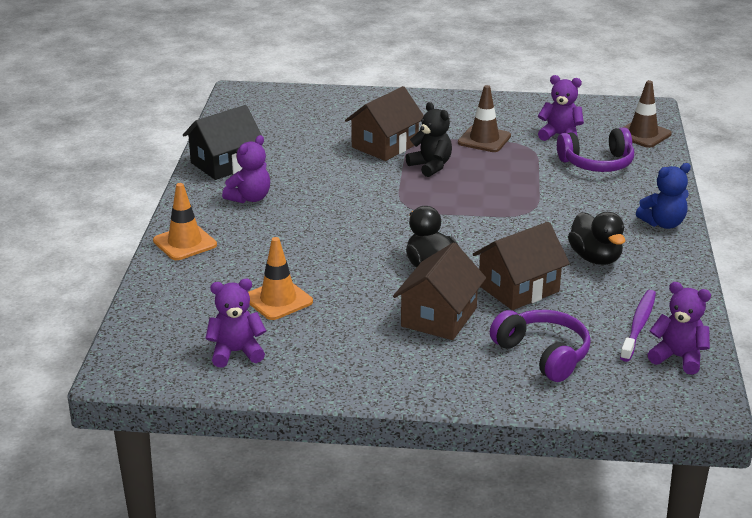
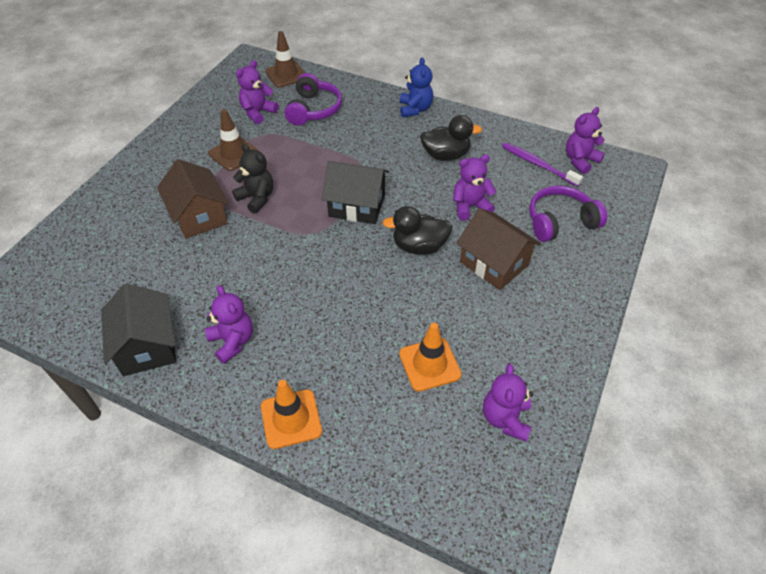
camera: 70 degrees left, 20 degrees up
(430, 166) = (257, 198): black teddy bear -> black teddy bear turned 60 degrees clockwise
(464, 220) = (357, 205): none -> black house
(518, 288) = (470, 207): brown house -> purple teddy bear

